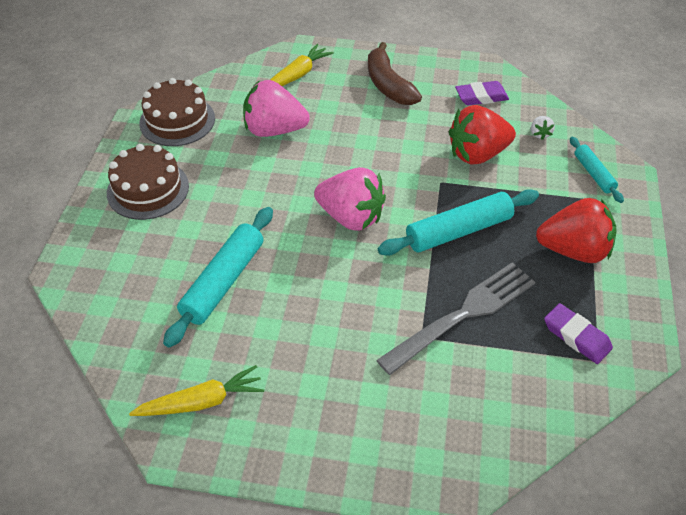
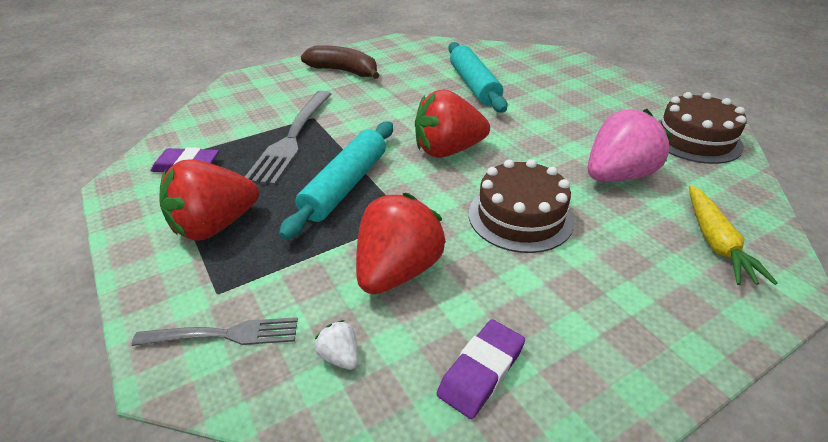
camera: 140 degrees right, 10 degrees down
(148, 189) = (608, 97): brown cake -> brown cake (520, 216)
(201, 402) = (408, 52): yellow carrot -> none
(351, 217) = (448, 150): pink strawberry -> red strawberry
(388, 85) = (614, 301): brown banana -> brown banana (344, 71)
(594, 174) = (224, 334): turquoise rolling pin -> grey fork

